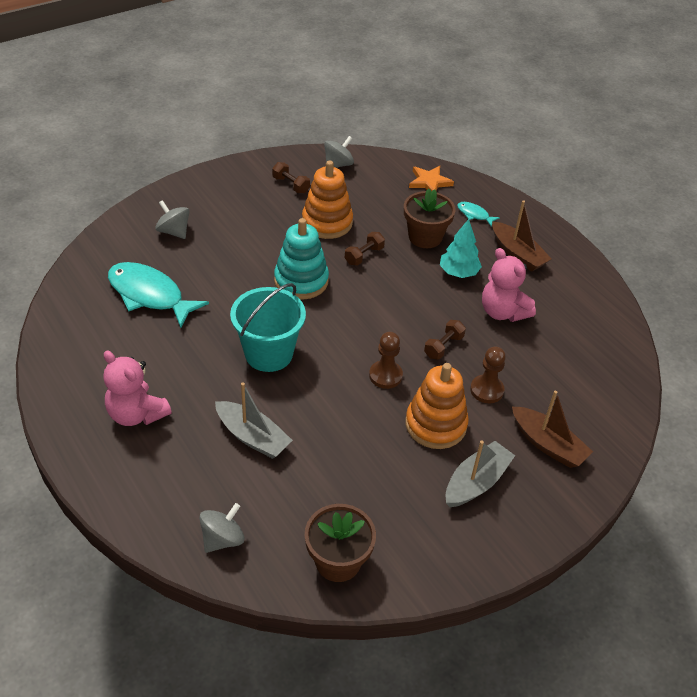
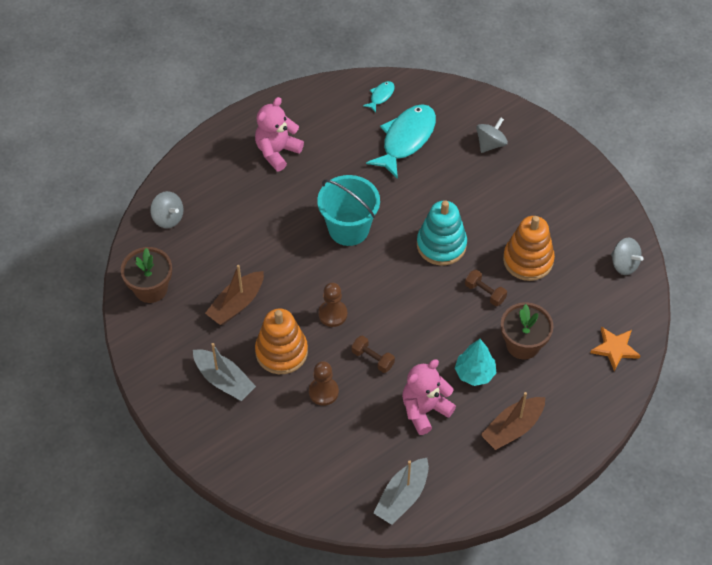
camera: 90 degrees right, 10 degrees up
(252, 437) = (260, 226): grey boat -> grey boat (402, 497)
(290, 185) = (580, 226): brown dumbbell -> none
(474, 214) = (569, 390): turquoise fish -> turquoise fish (381, 96)
(548, 444) = (266, 437): brown boat -> brown boat (236, 304)

